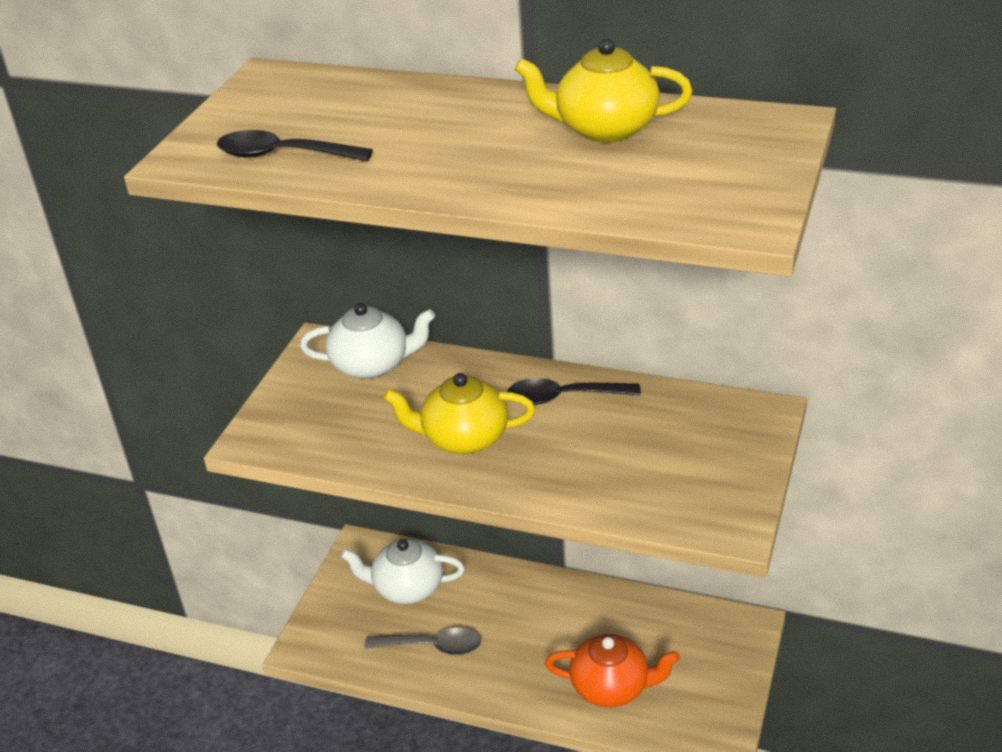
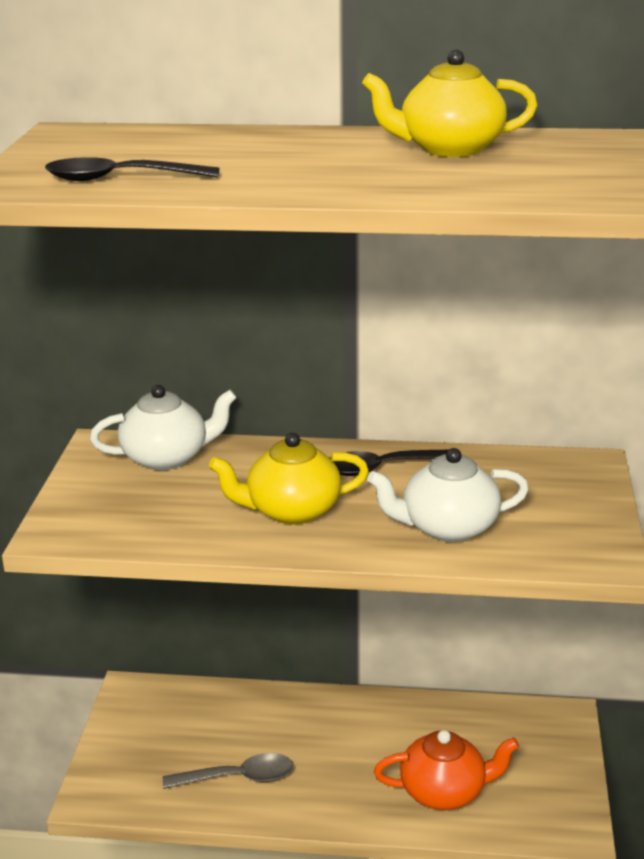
camera: 15 degrees left, 10 degrees down
(407, 588) = (194, 724): white teapot -> white teapot (448, 527)

